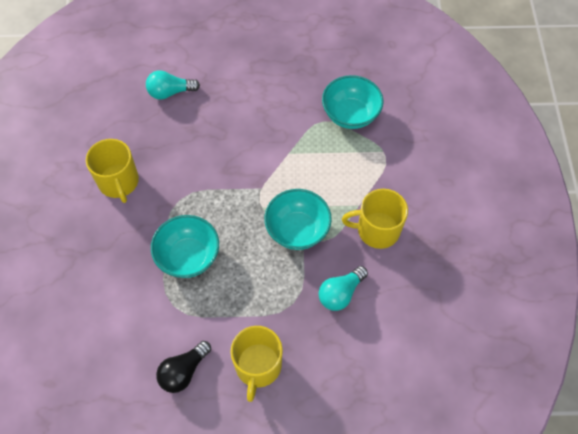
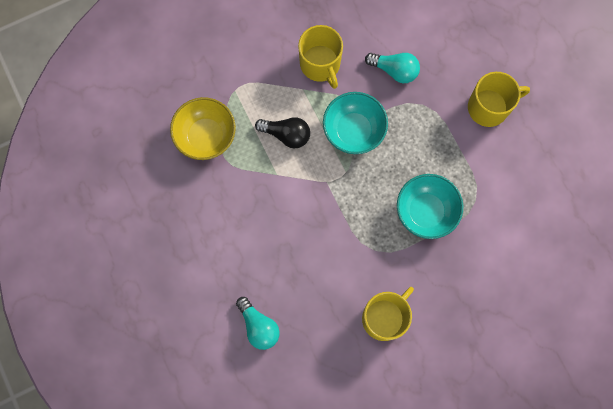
camera: 115 degrees left, 15 degrees up
(183, 371) = (524, 162): black light bulb -> black light bulb (286, 134)
(350, 115) = (206, 136): turquoise bowl -> yellow bowl

